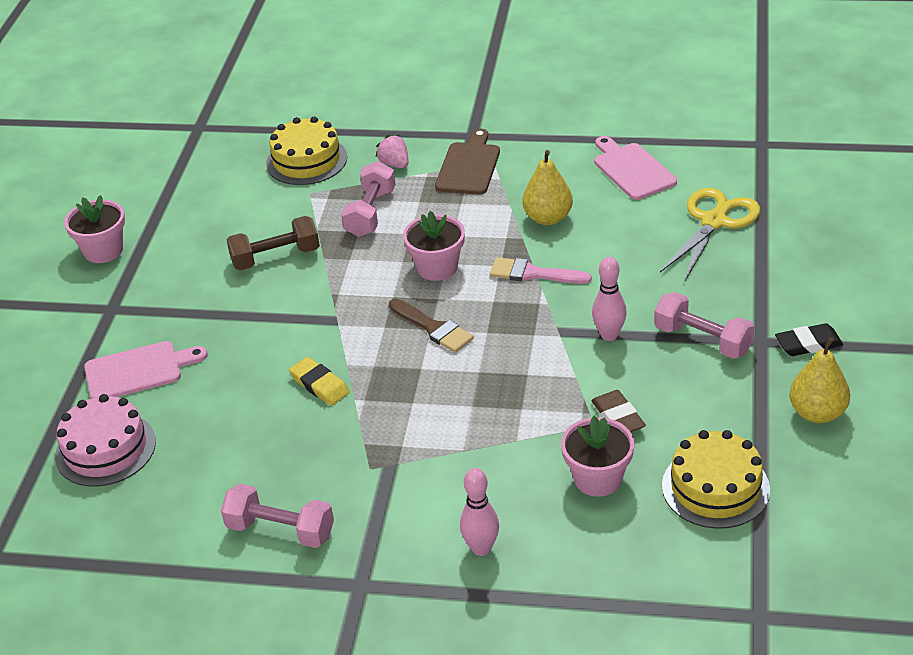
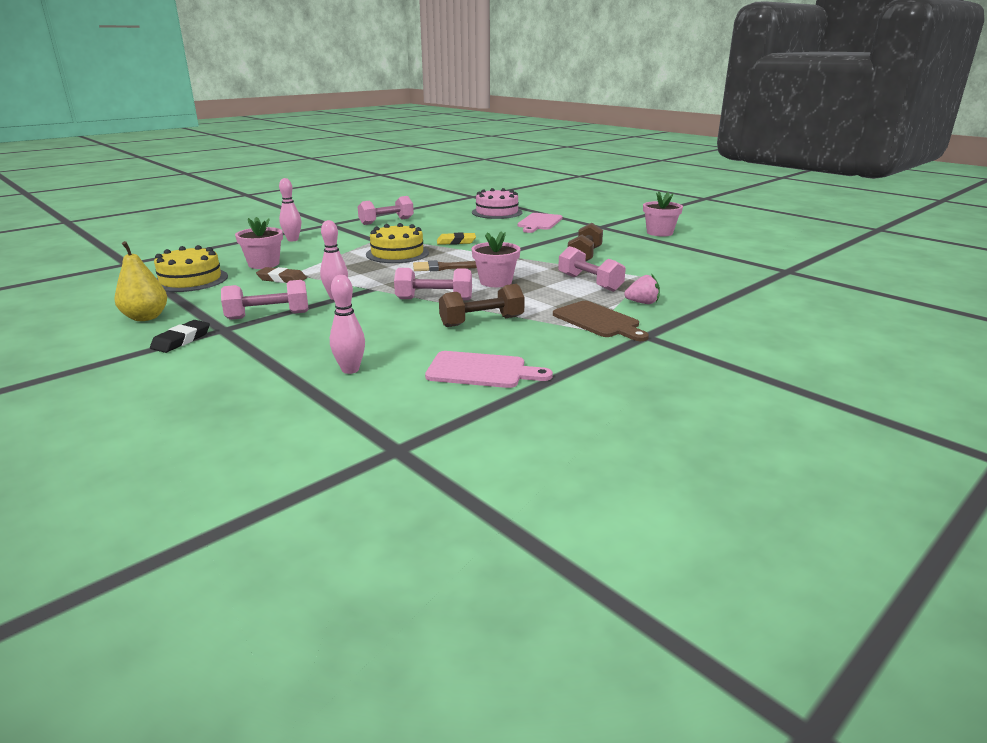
camera: 125 degrees right, 15 degrees down
(306, 160) = (690, 284): yellow cake -> yellow cake (397, 253)
(533, 273) = (434, 299): pink brush -> pink dumbbell
(548, 218) = (481, 321): yellow pear -> brown dumbbell
(714, 222) = (350, 370): yellow scissors -> pink bowling pin

